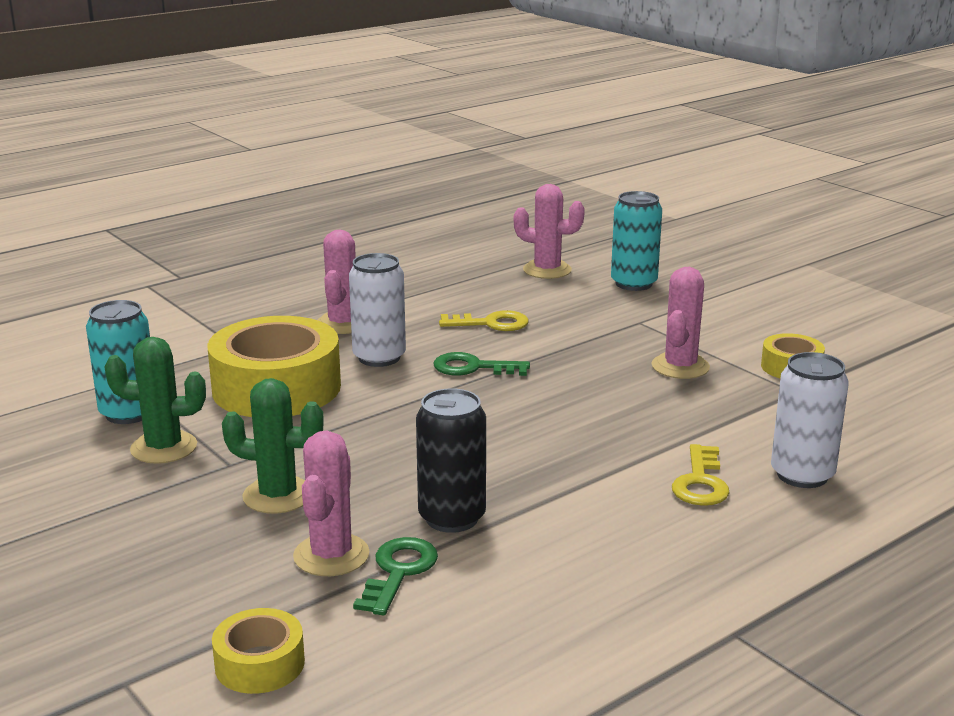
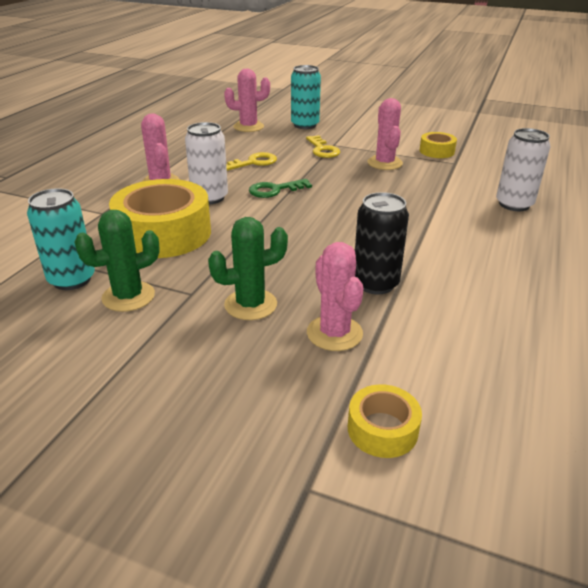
camera: 30 degrees left, 10 degrees up
(398, 572) = (388, 329): green key -> none
(700, 482) = (475, 222): yellow key -> yellow key (322, 150)

